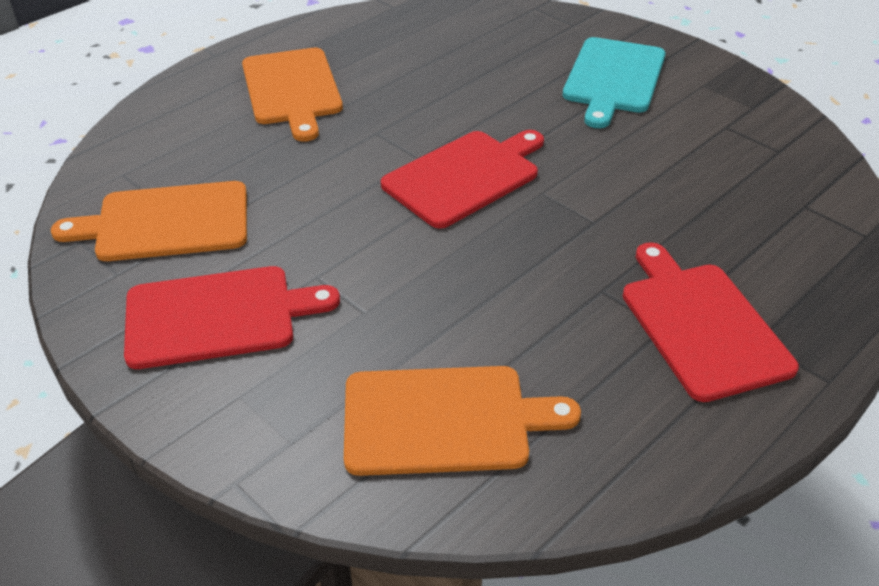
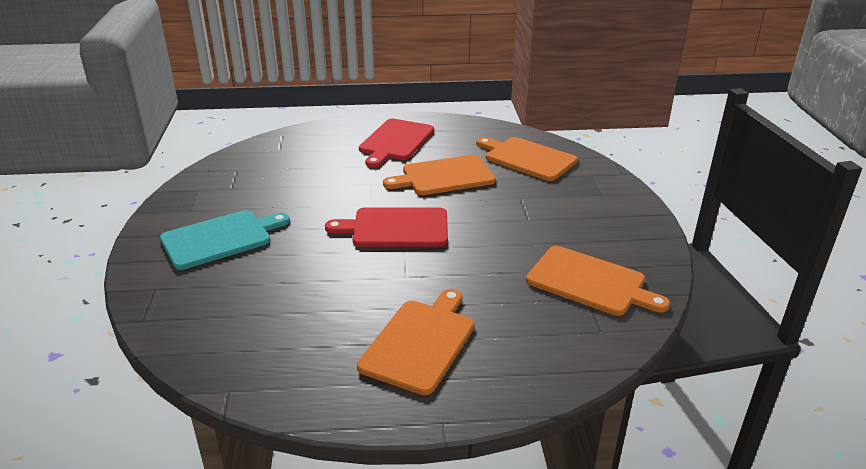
camera: 140 degrees left, 10 degrees down
(218, 316) = (591, 224): red cutting board -> none
(520, 291) = (444, 176): none -> orange cutting board

